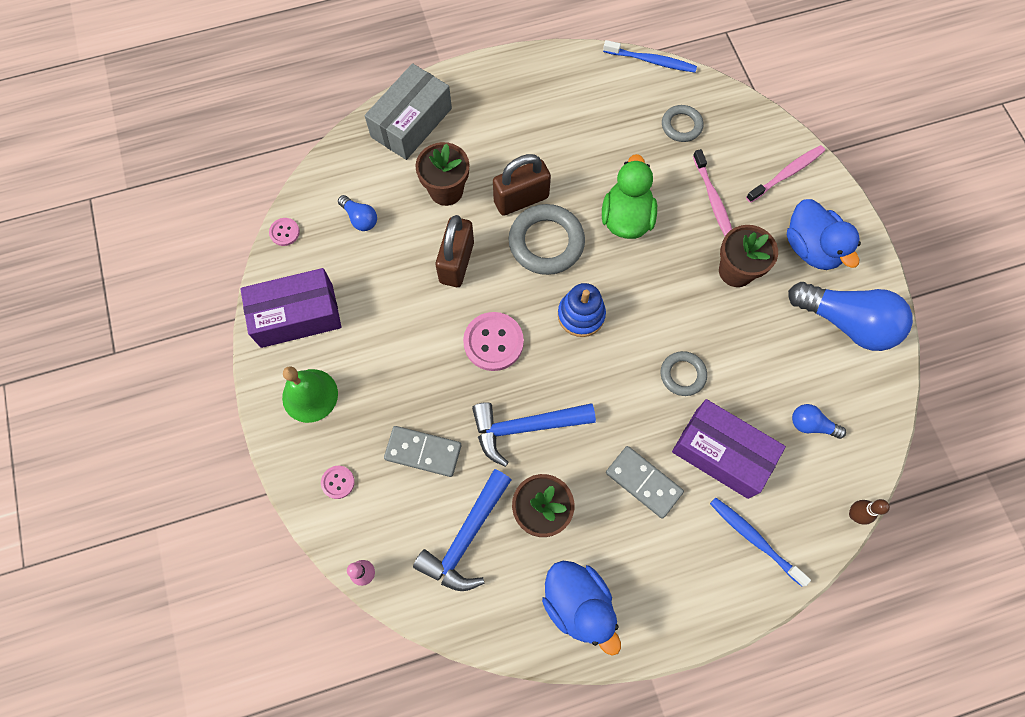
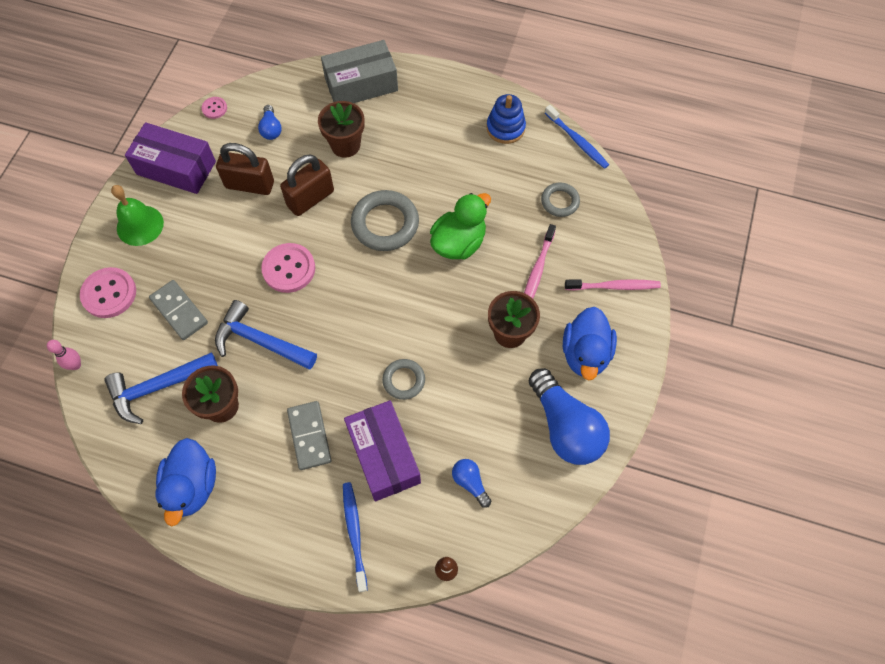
camera: 35 degrees right, 5 degrees down
(338, 482) = (109, 293): pink button -> pink button, size x1.93
(521, 199) = (393, 183): brown padlock -> brown padlock (249, 185)
(581, 315) = (366, 290): blue stacking toy -> blue stacking toy (505, 128)

